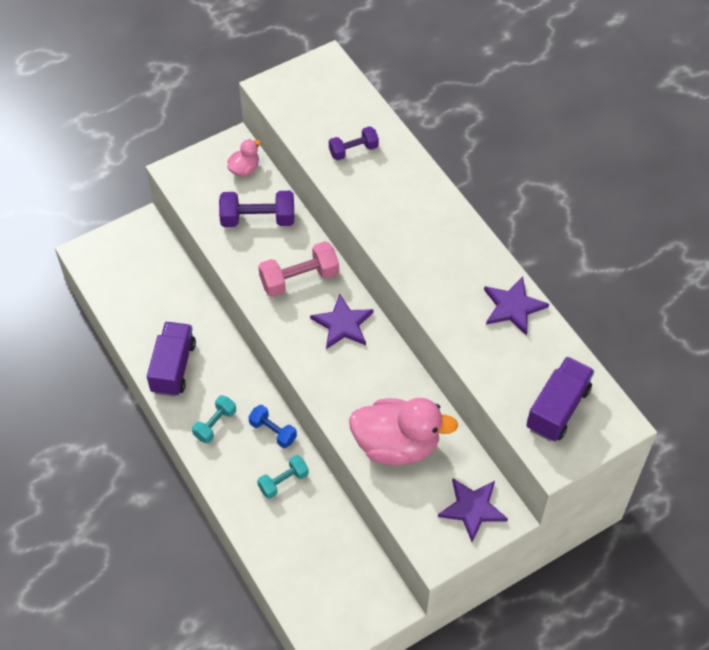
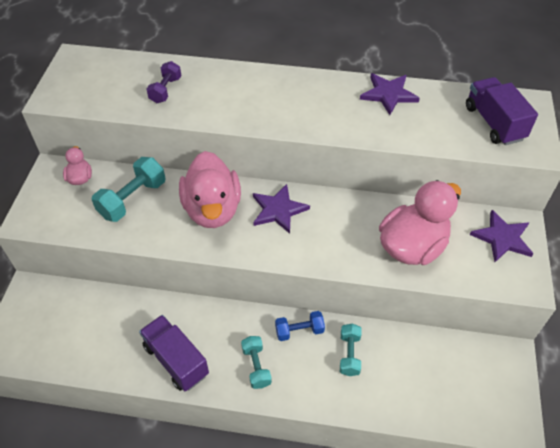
camera: 50 degrees left, 5 degrees down
(258, 219) = (132, 199): purple dumbbell -> turquoise dumbbell
(299, 279) = (212, 209): pink dumbbell -> pink duck

